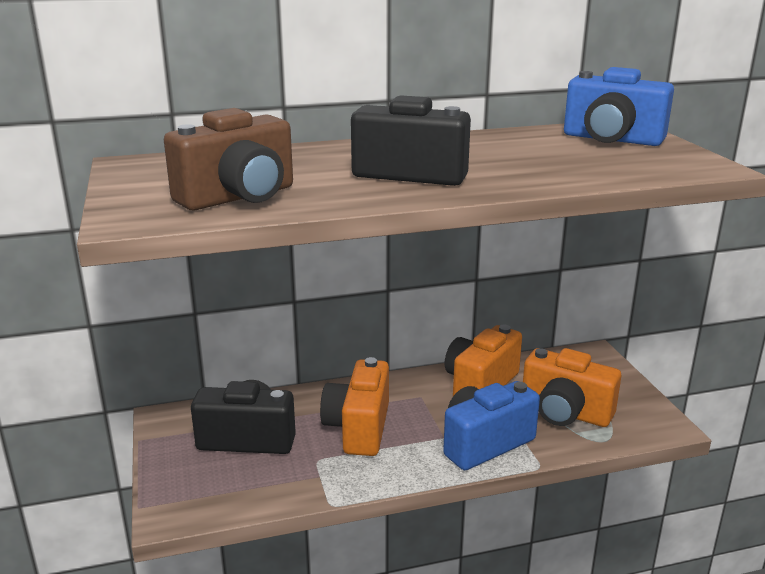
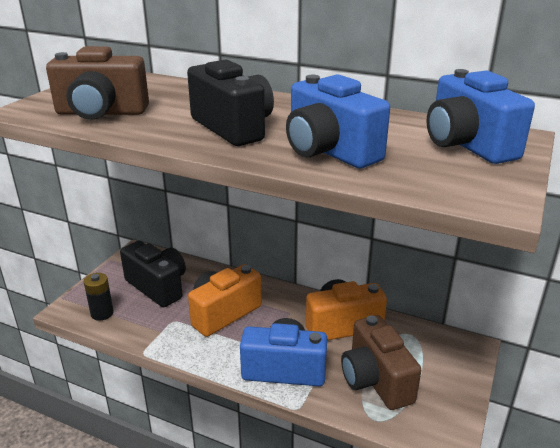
camera: 40 degrees right, 5 degrees up
(222, 495) = (102, 313): none -> black battery
(536, 169) = (329, 152): none -> blue camera
(565, 412) = (375, 380): orange camera -> brown camera

